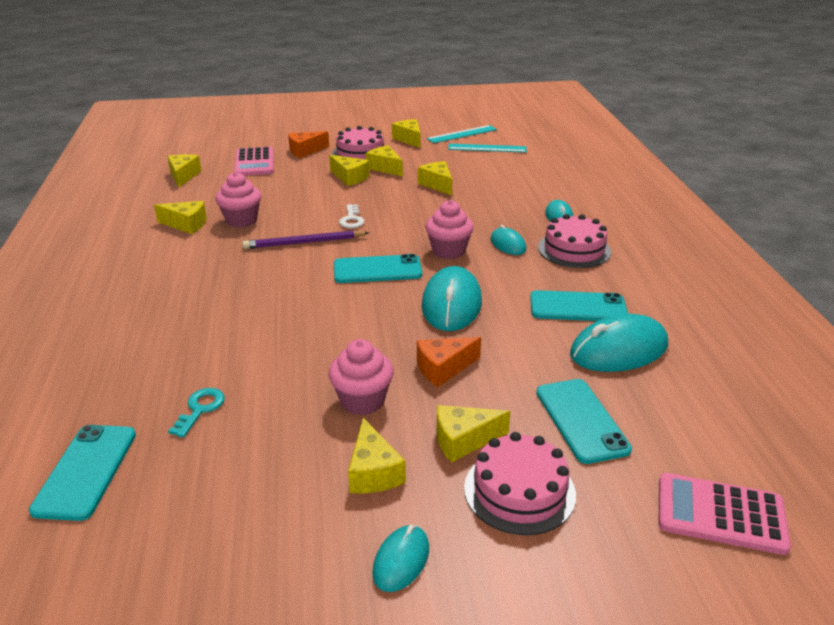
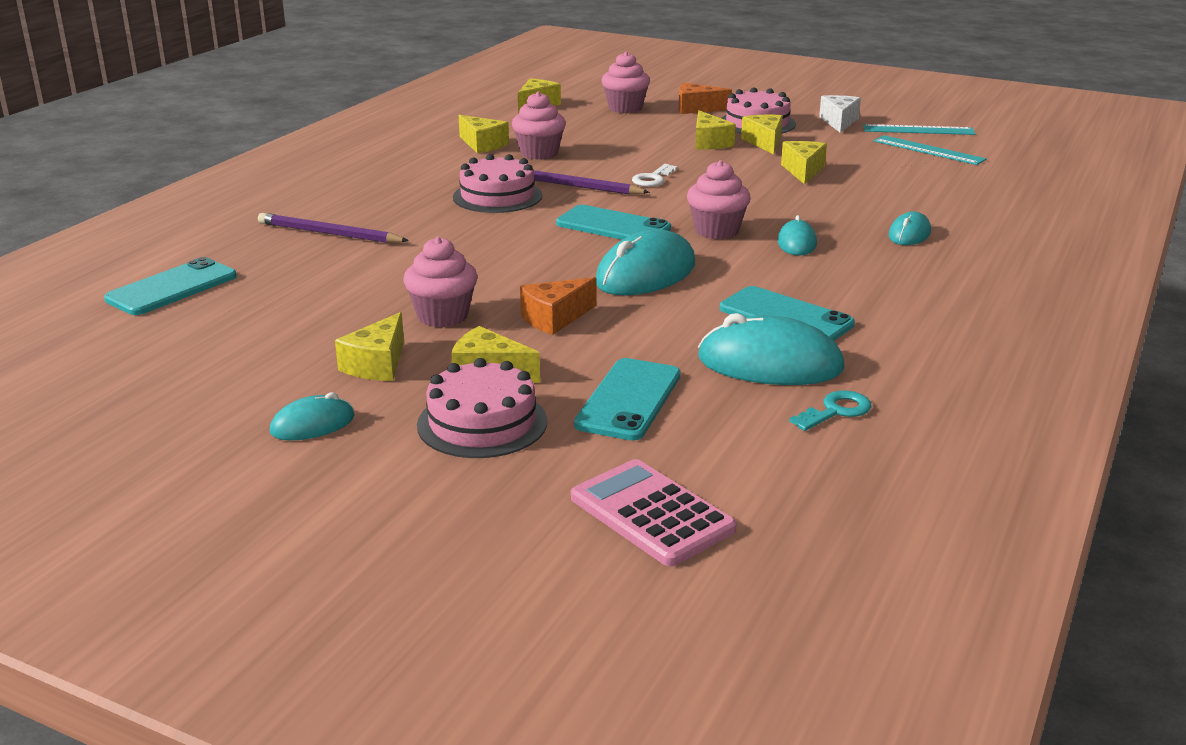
camera: 35 degrees right, 5 degrees down
(165, 354) = (329, 234): none -> purple pencil
(200, 409) = (304, 278): turquoise key -> turquoise key (836, 411)
(254, 163) = (625, 108): pink calculator -> pink cupcake
(409, 139) = (839, 122): yellow cheese -> white cheese
(443, 368) = (555, 318): orange cheese -> orange cheese turned 45 degrees counterclockwise
(574, 249) = (873, 268): pink cake -> pink cake (497, 196)

